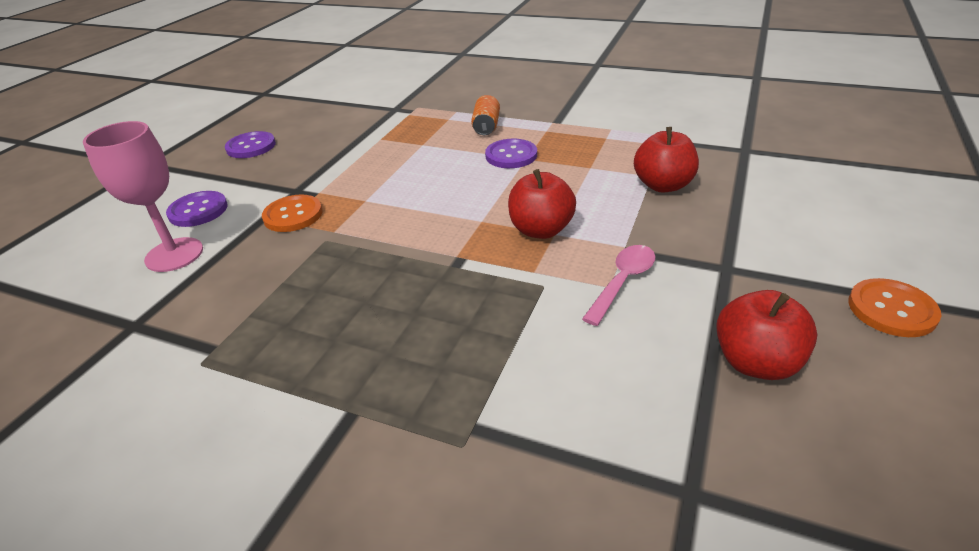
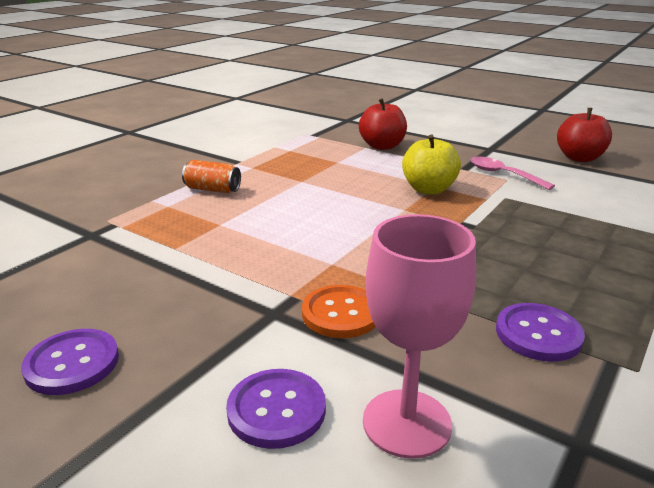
camera: 80 degrees left, 10 degrees down
(511, 155) = (289, 186): purple button -> purple button (538, 334)
(541, 230) = (428, 189): red apple -> yellow apple
(891, 309) = (532, 127): orange button -> none

